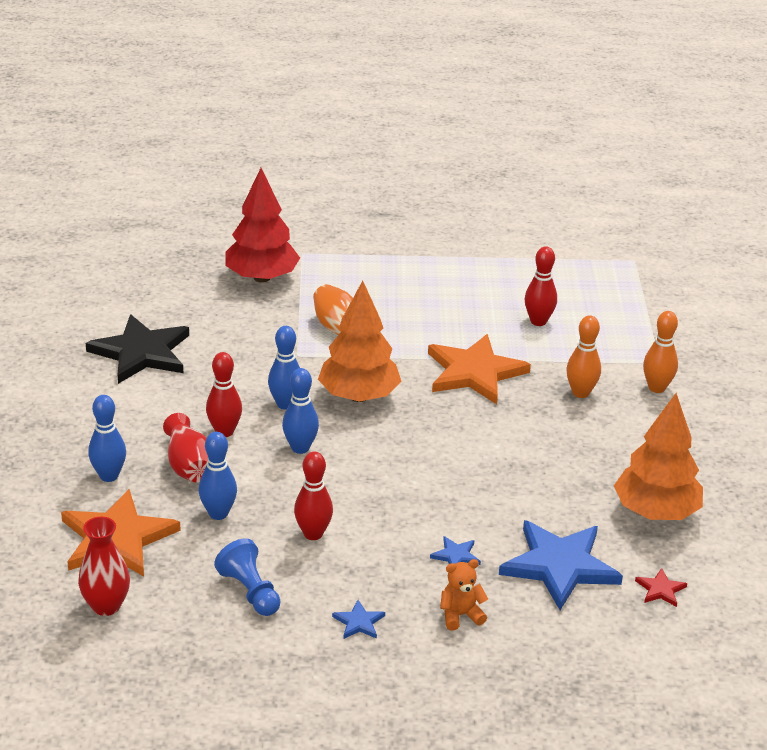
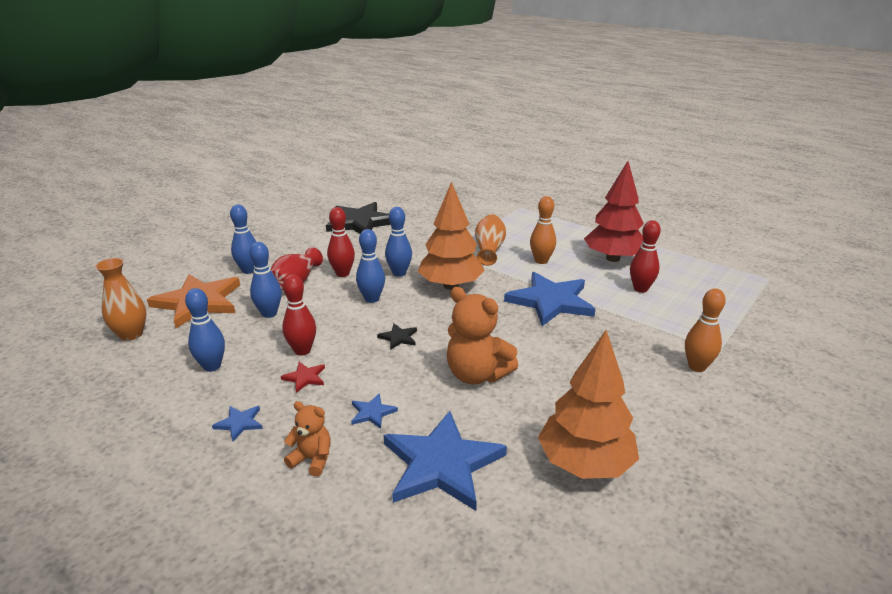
camera: 40 degrees right, 5 degrees down
(106, 606) = (131, 334): red vase -> orange vase
(250, 591) = (212, 366): blue pawn -> blue bowling pin
(261, 277) = (479, 211): red tree -> red tree (612, 258)
(384, 477) = (398, 338): none -> black star
(474, 372) = (551, 301): orange star -> blue star
(497, 479) = (477, 374): none -> orange teddy bear
(580, 393) = (621, 344): orange bowling pin -> orange bowling pin (541, 261)
(660, 589) = (508, 538): red star -> red star (305, 378)

